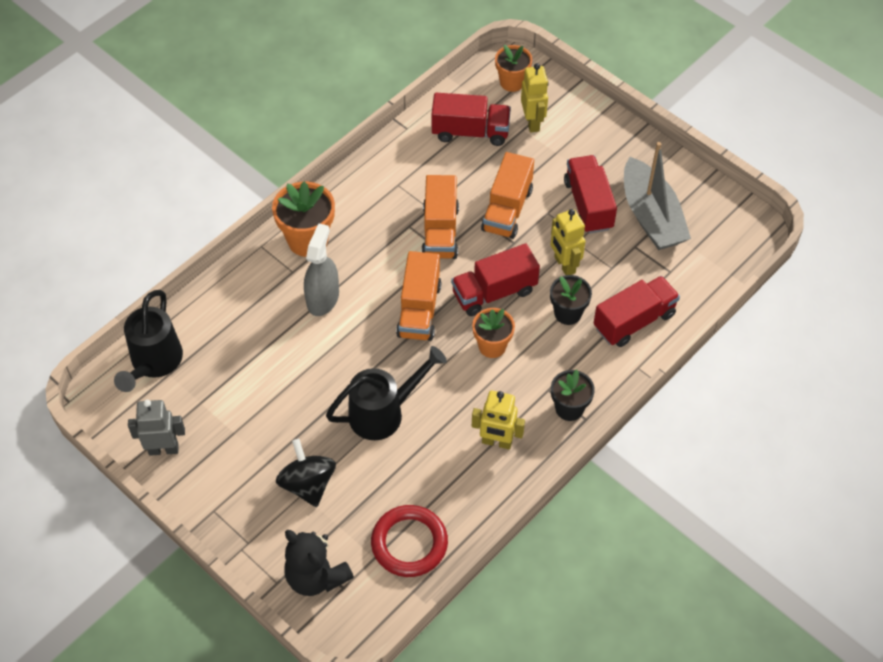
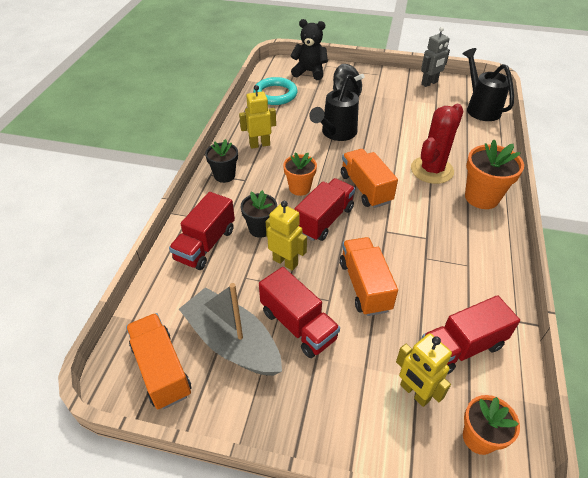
camera: 150 degrees right, 10 degrees down
(323, 298) = (432, 170): grey spray bottle -> red cactus
(409, 543) = (275, 94): red ring -> turquoise ring
(440, 231) = (400, 244): orange truck -> orange truck (161, 369)

